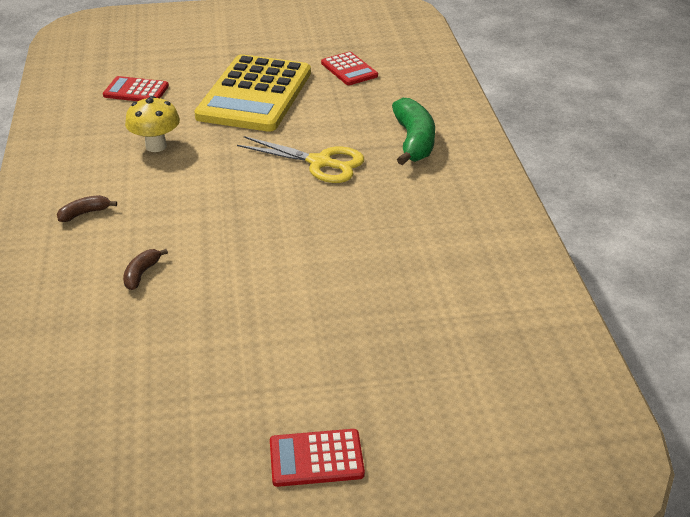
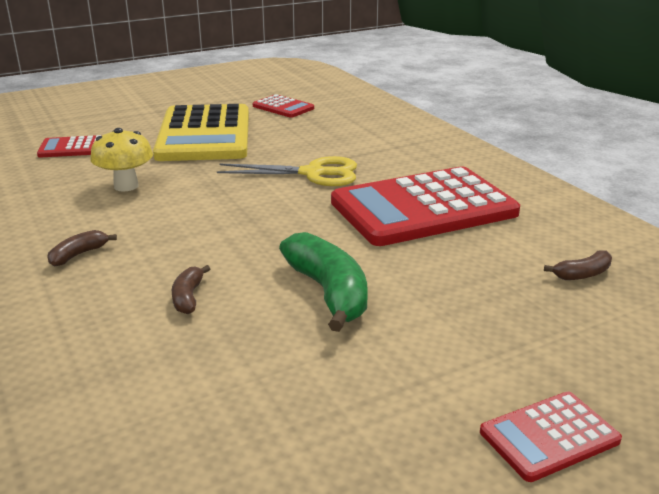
camera: 20 degrees left, 10 degrees down
(388, 224) = (423, 208): none -> red calculator
(413, 141) = (389, 146): green banana -> green banana (328, 292)
(469, 327) = (582, 274): none -> brown banana

